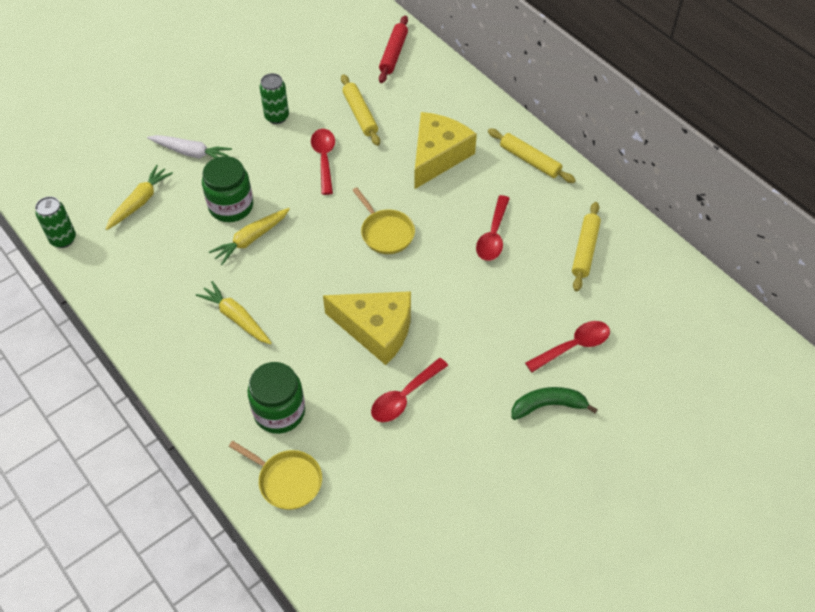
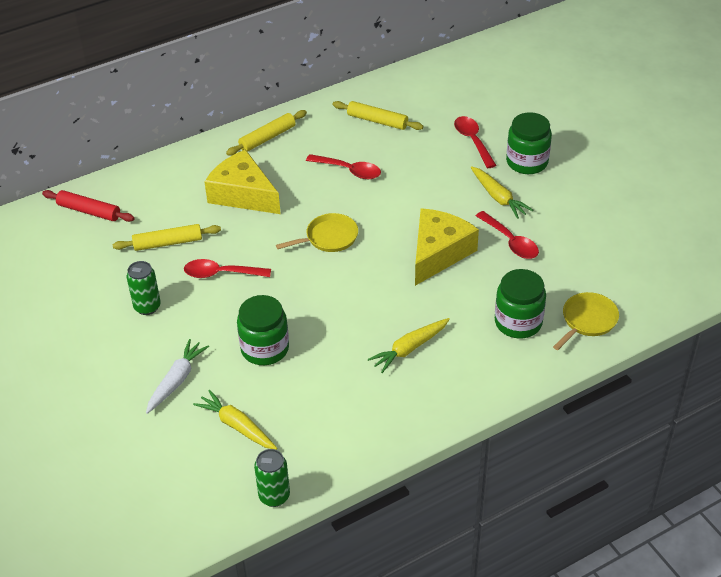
camera: 80 degrees left, 10 degrees down
(251, 239) = (313, 334): yellow carrot -> yellow carrot (498, 197)
(548, 405) = (527, 162): green banana -> green jar

